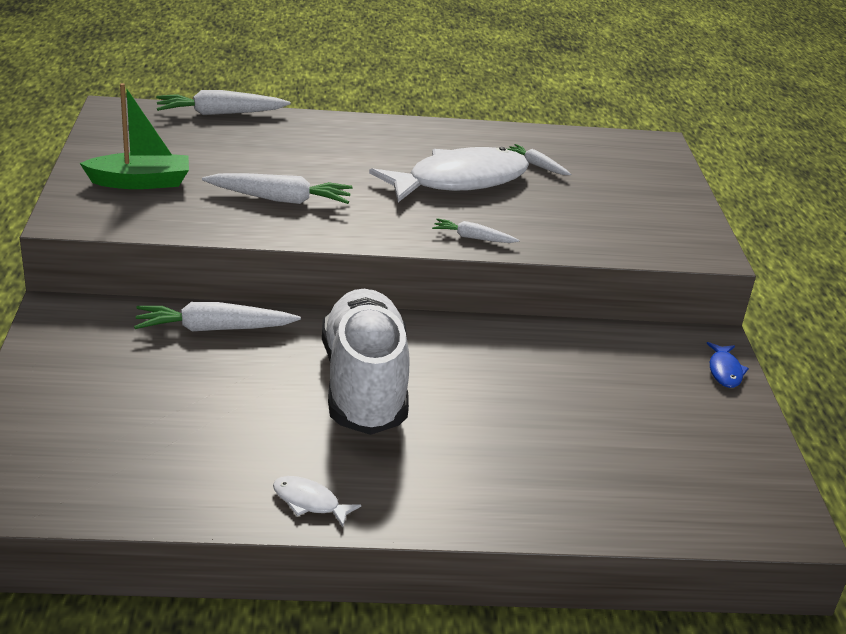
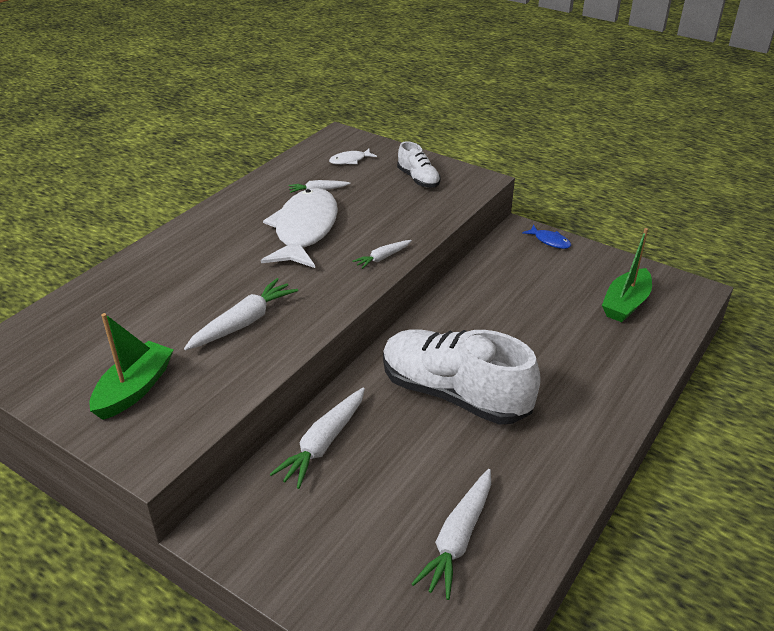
camera: 50 degrees left, 5 degrees up
(220, 113) = (70, 299): white carrot -> white carrot (458, 539)
(309, 502) = (564, 479): white fish -> white fish (350, 160)
(648, 214) = (418, 179): none -> white shoe
(678, 468) = (625, 304): none -> green boat

